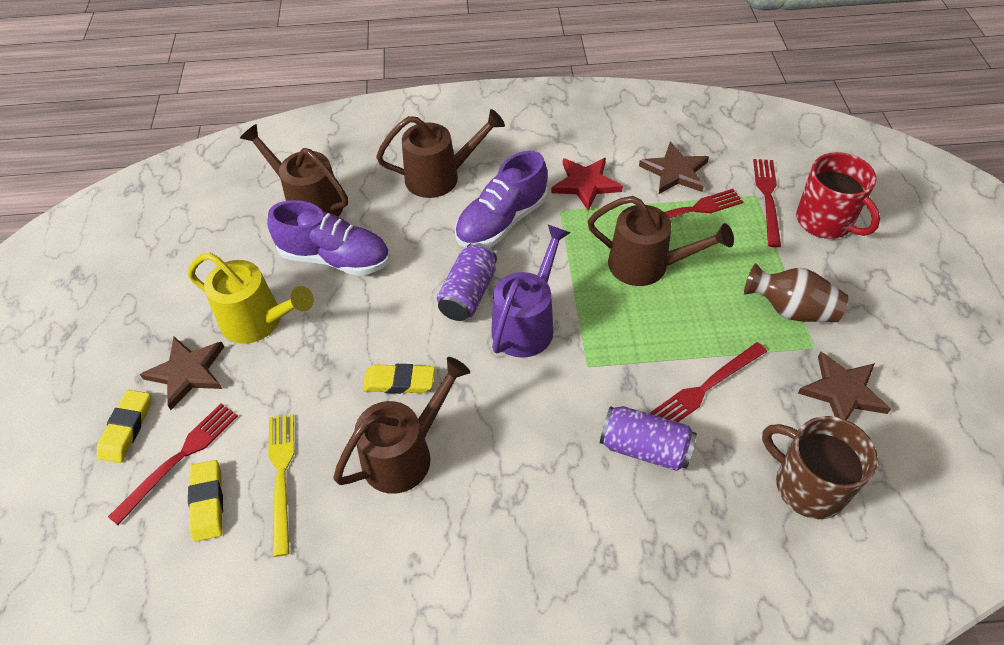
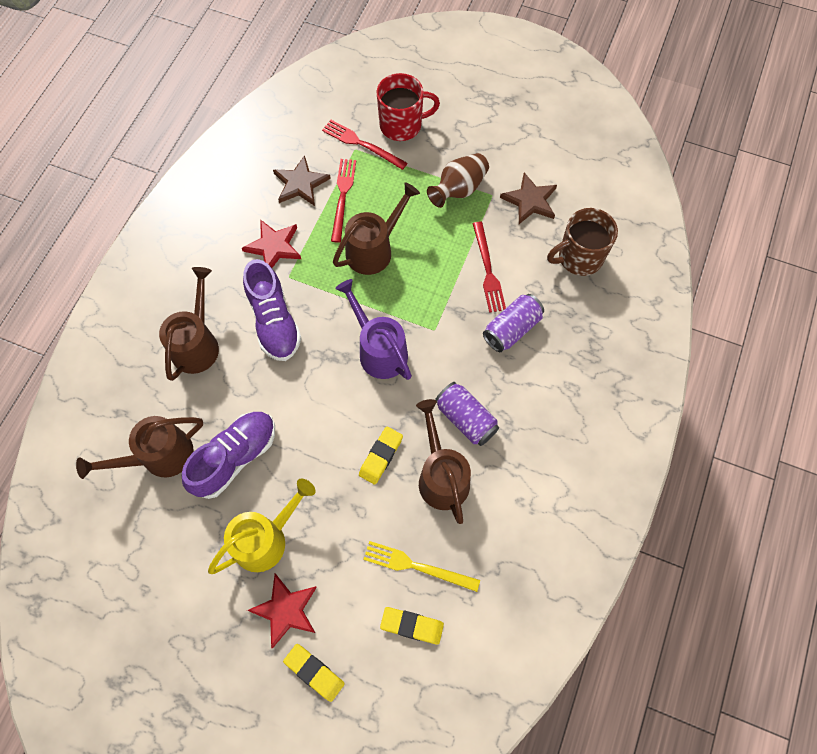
camera: 65 degrees left, 15 degrees up
(179, 458) = (363, 637): red fork -> none
(187, 373) = (286, 610): brown star -> red star
(468, 294) = (329, 376): purple can -> purple can (465, 419)

